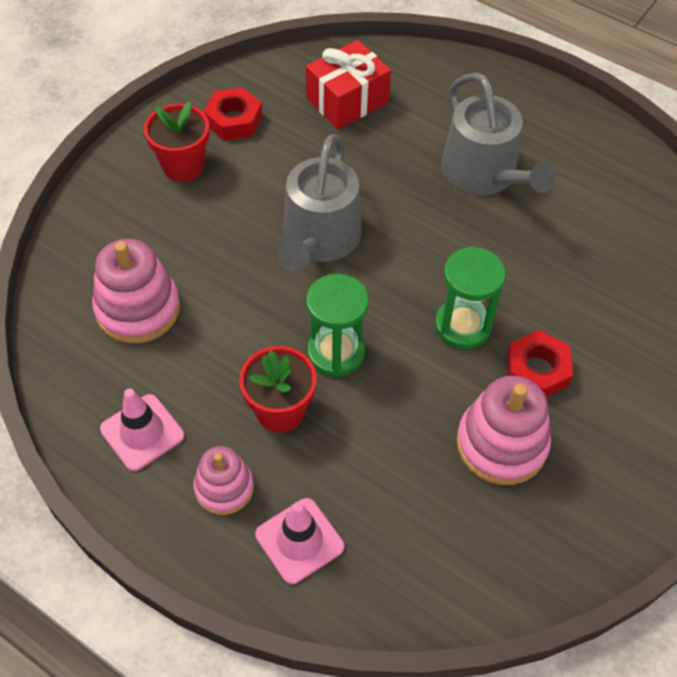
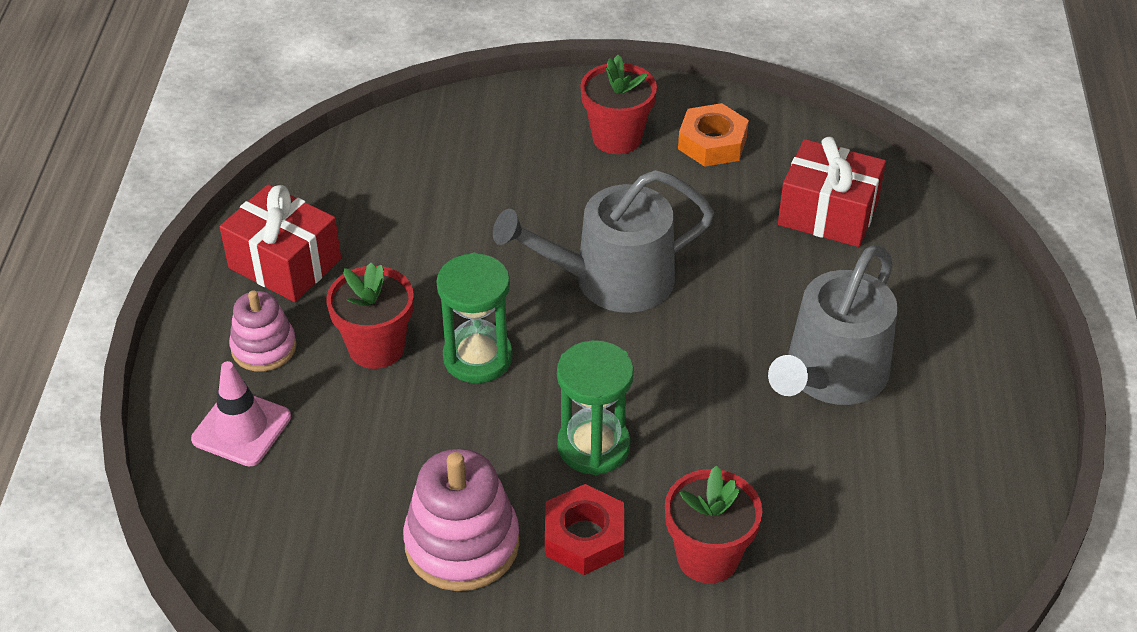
camera: 60 degrees right, 10 degrees down
(138, 309) = (418, 193): pink stacking toy -> none
(142, 432) = (285, 263): pink traffic cone -> red gift
(234, 120) = (712, 143): red nut -> orange nut
(591, 313) = (708, 557): none -> red flower pot

